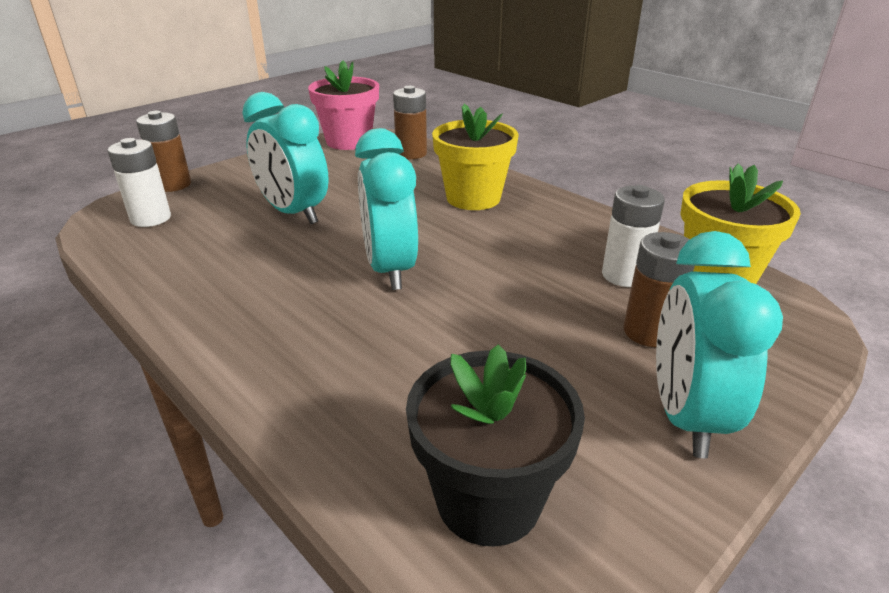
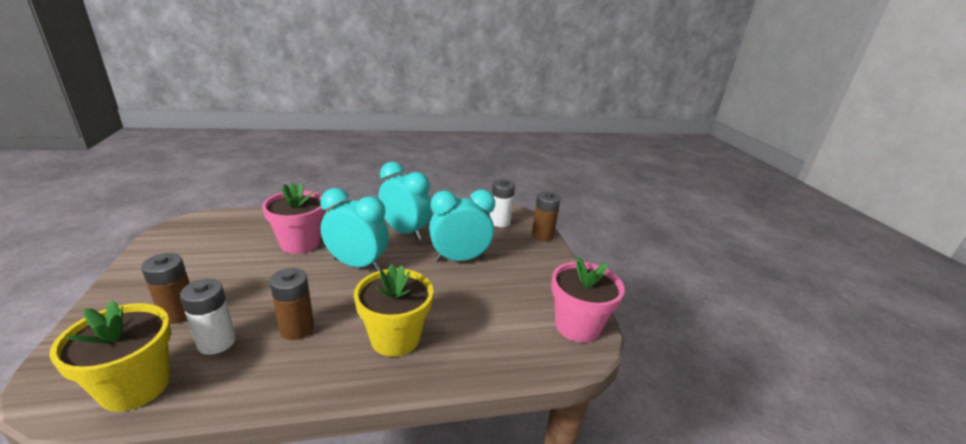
camera: 120 degrees right, 5 degrees down
(398, 348) = (300, 243): none -> pink flower pot
(411, 154) = (518, 350): brown battery -> brown battery (297, 328)
(488, 500) = (213, 230): black flower pot -> none
(686, 416) = (142, 285): turquoise clock -> turquoise clock (405, 232)

